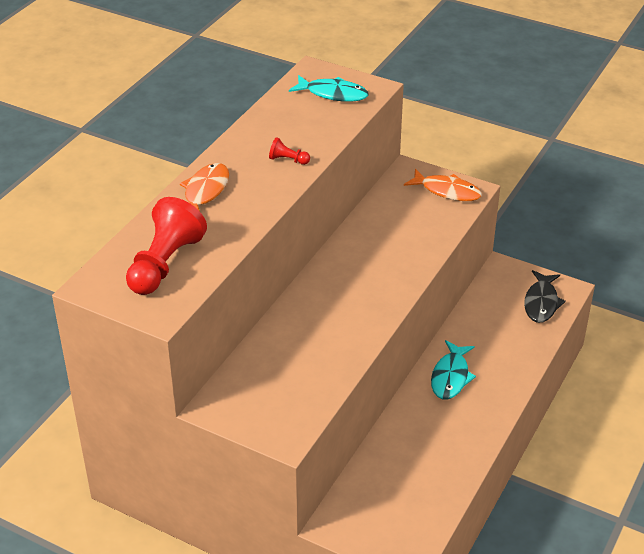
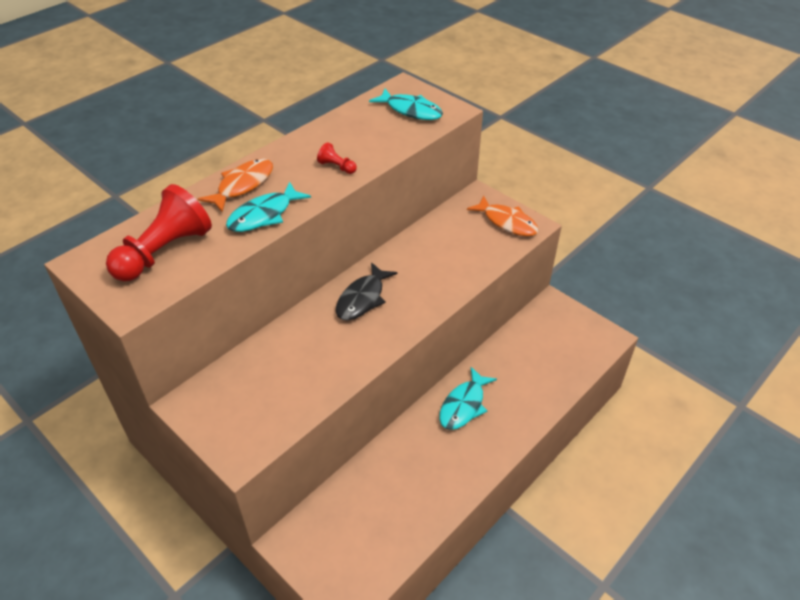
camera: 15 degrees right, 5 degrees up
(241, 216) = (264, 215): none -> turquoise fish
(541, 303) = (579, 346): black fish -> black fish (362, 299)

